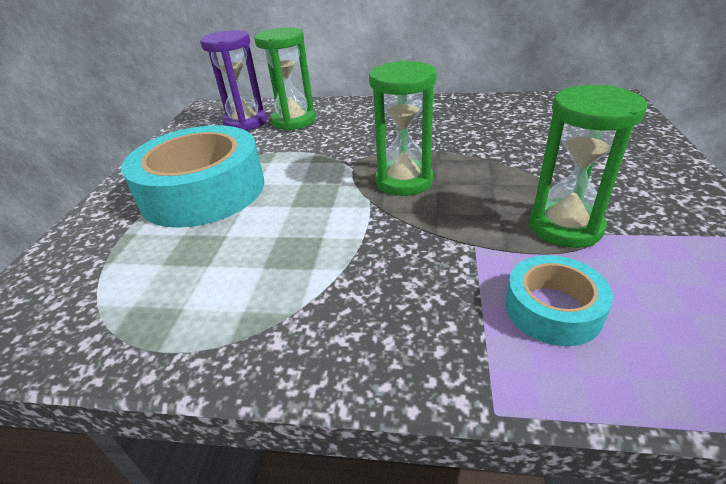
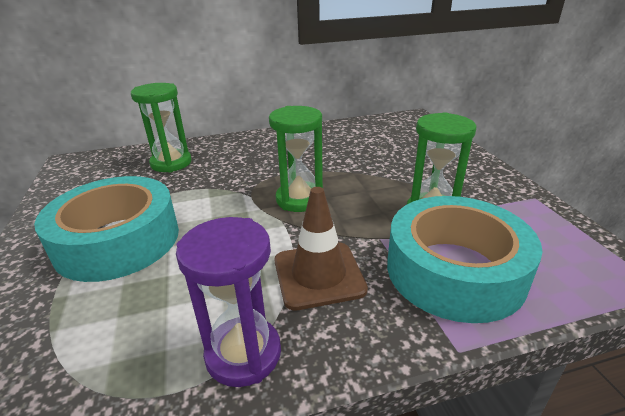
camera: 25 degrees left, 5 degrees down
(245, 122) = (122, 170): purple hourglass -> purple hourglass (243, 354)
(375, 271) = (318, 275): none -> brown traffic cone
(553, 309) = (454, 270): turquoise tape -> turquoise tape, size x2.03

